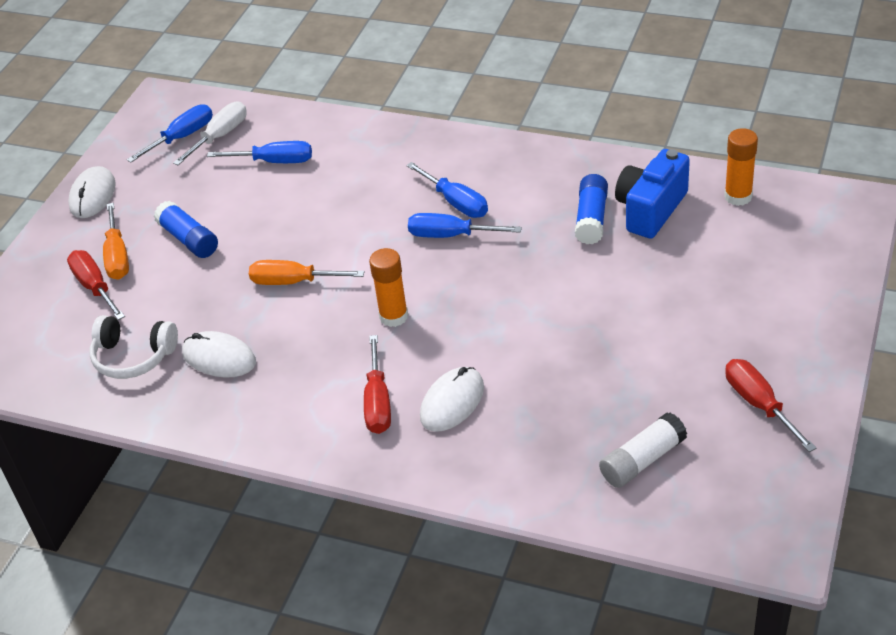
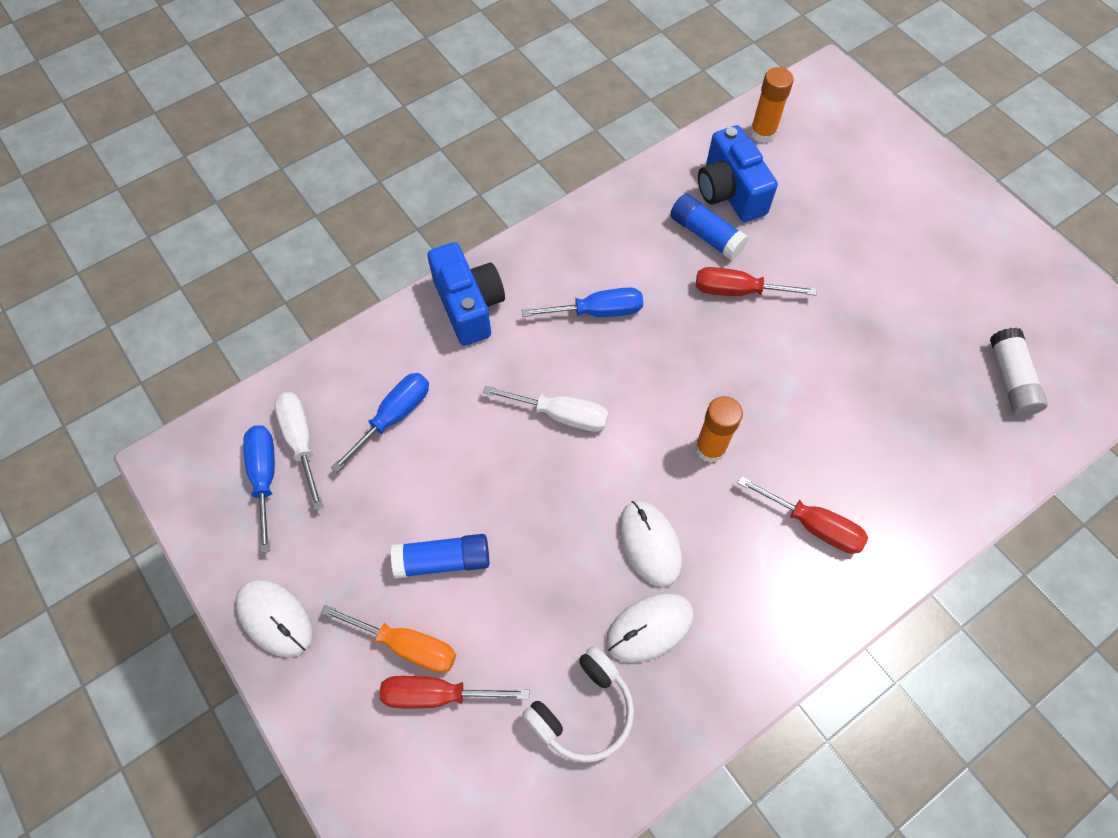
camera: 60 degrees left, 20 degrees up
(294, 282) = (593, 501): orange screwdriver -> none
(349, 231) = (561, 415): none -> white screwdriver
(396, 144) = (469, 306): none -> blue camera
(451, 235) = (638, 342): blue screwdriver -> none
(452, 402) = (854, 468): white mouse -> white mouse (649, 544)
(759, 404) = (1000, 271): red screwdriver -> red screwdriver (738, 291)

